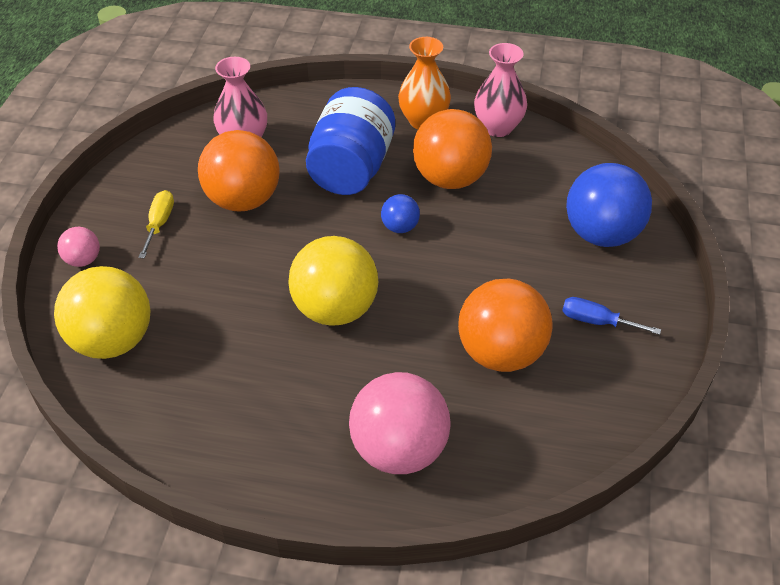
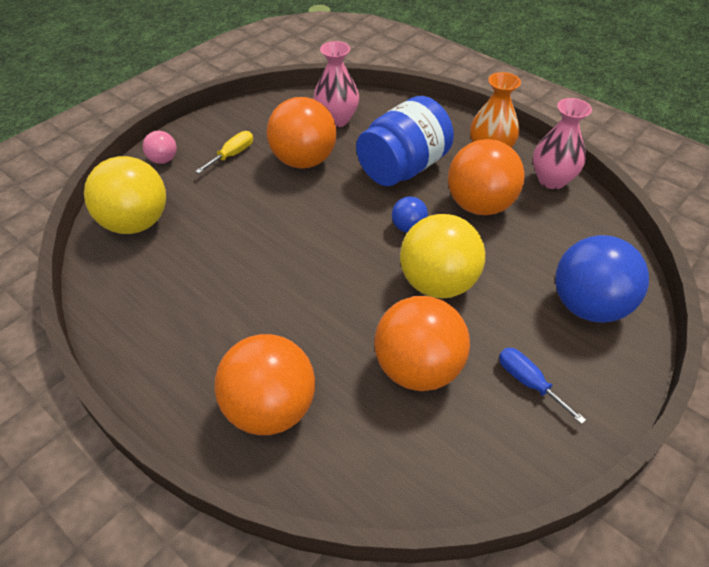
camera: 30 degrees right, 0 degrees up
(335, 309) = (308, 269): yellow ball -> yellow ball (438, 283)
(399, 449) = (270, 408): pink ball -> orange ball

